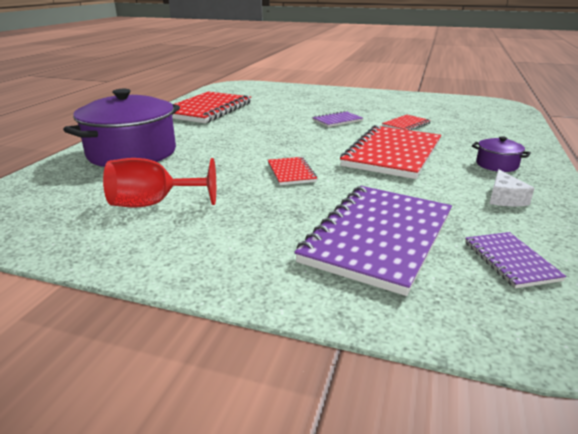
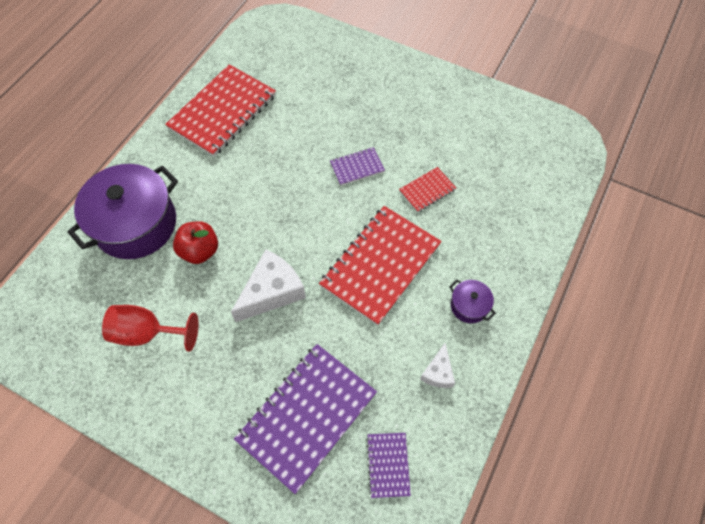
camera: 10 degrees right, 35 degrees up
(204, 160) = (200, 251): none -> red apple
(291, 172) = (272, 291): red notebook -> white cheese

